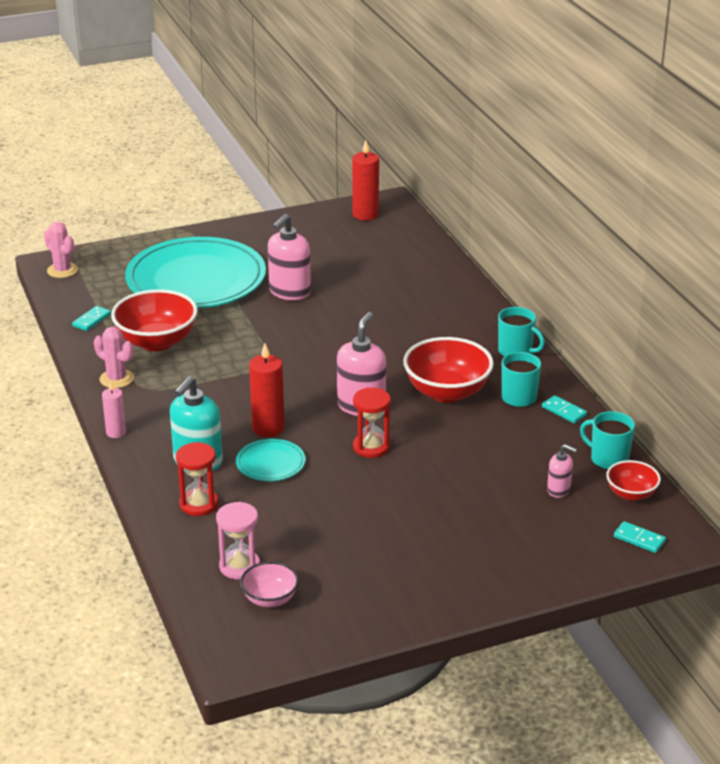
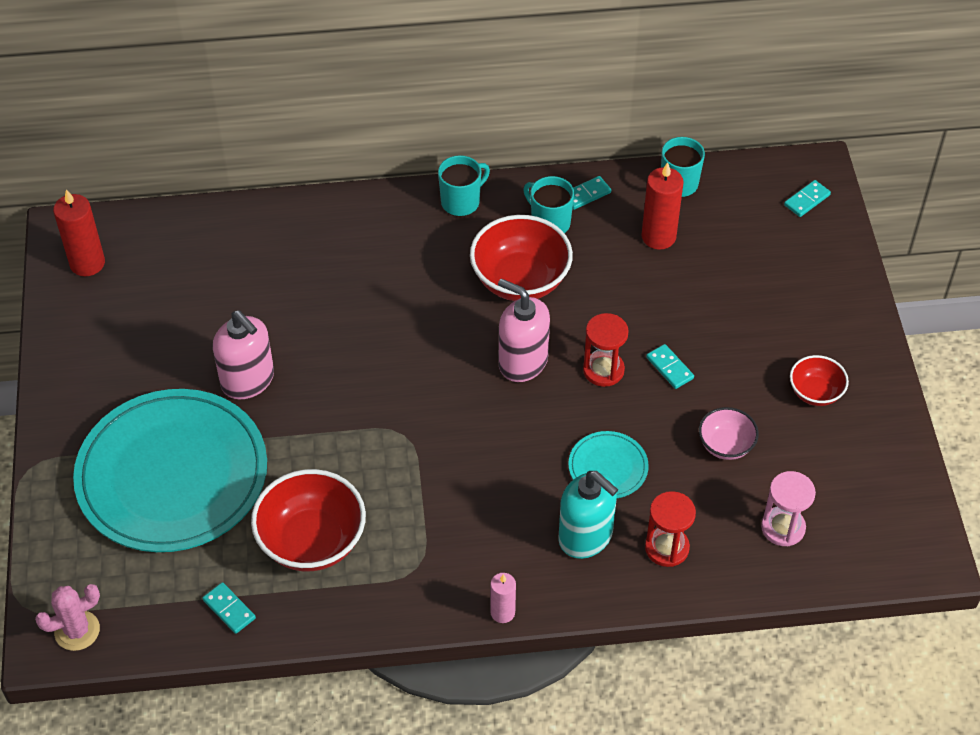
camera: 75 degrees left, 20 degrees up
(116, 379) = (384, 597): pink cactus -> none
(268, 428) = (539, 457): red candle -> red candle (658, 236)
(270, 599) = (840, 510): pink bowl -> pink bowl (726, 445)
(390, 482) = (669, 368): none -> turquoise domino
(559, 490) = (718, 236): pink soap dispenser -> none
(631, 494) = (737, 185): red bowl -> red bowl (815, 392)

